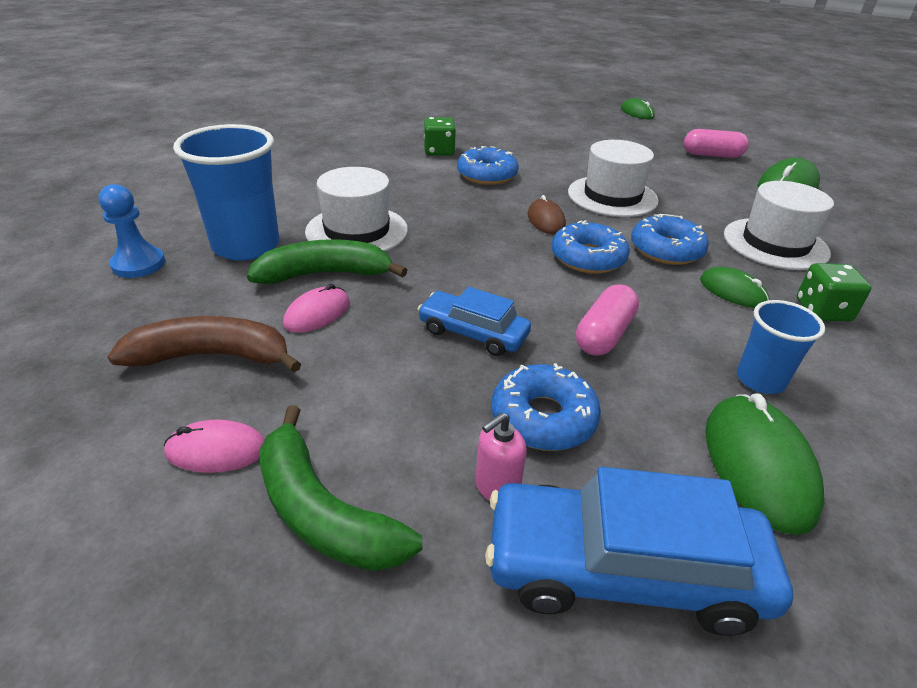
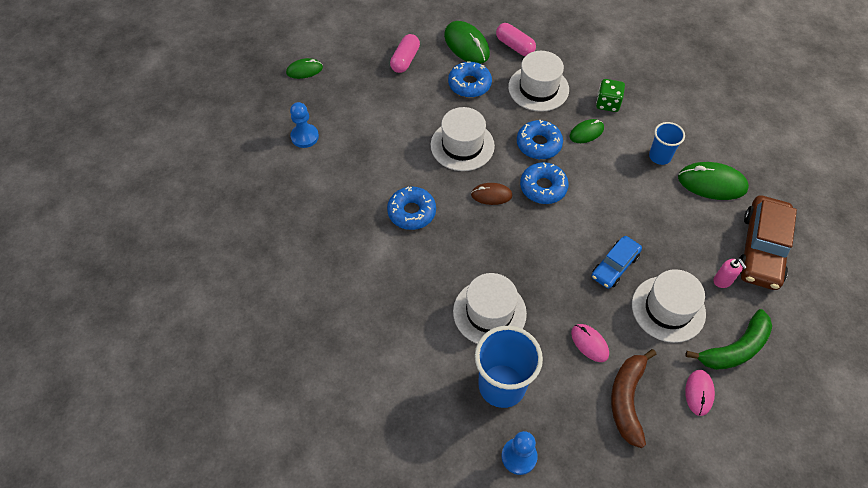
camera: 75 degrees left, 20 degrees up
(325, 274) = (546, 336): green banana -> none
(402, 401) = (668, 309): none -> white hat
(439, 151) = (357, 236): green dice -> none
(543, 418) = (682, 252): blue donut -> blue donut (469, 84)
(550, 120) = (304, 137): none -> blue pawn
(604, 334) = (620, 206): pink capsule -> pink capsule (515, 46)
(623, 570) = (761, 249): blue car -> brown car

